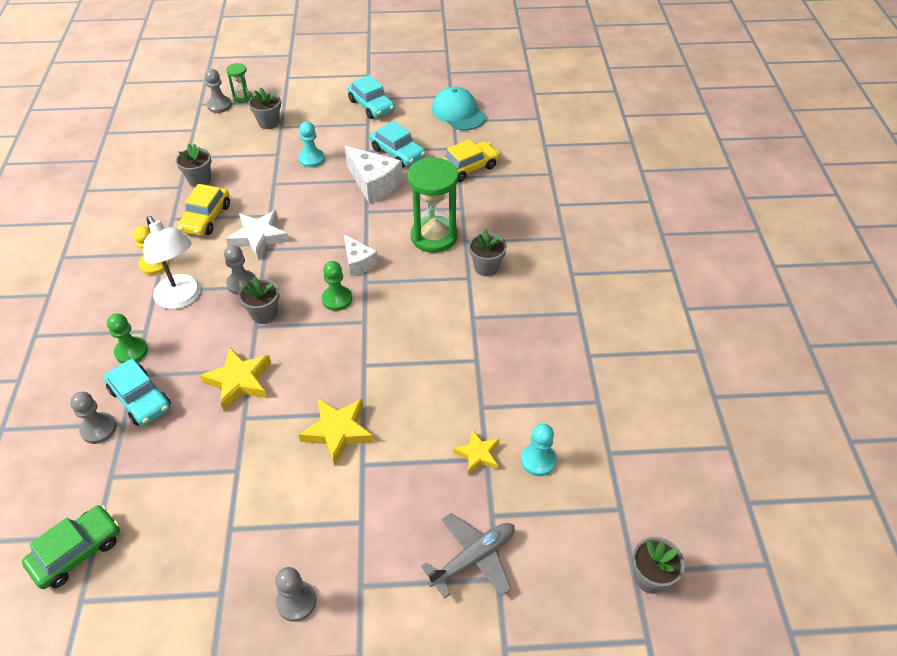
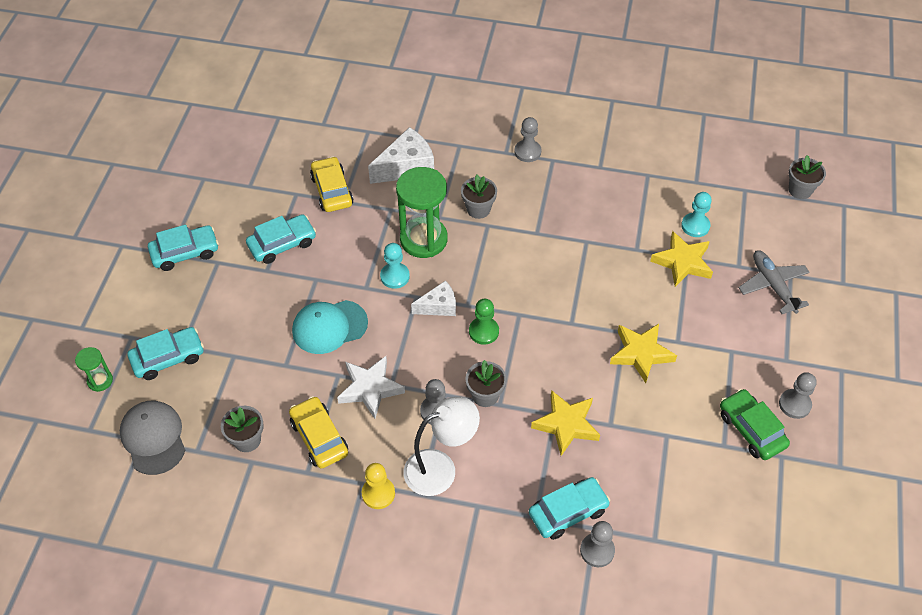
camera: 75 degrees left, 5 degrees up
(77, 551) = (729, 567): green car -> green car (751, 429)
(131, 351) = (503, 519): green pawn -> none
(196, 134) = (153, 438): none -> grey cap
(206, 218) = (319, 437): yellow car -> yellow car turned 150 degrees counterclockwise
(219, 105) = (105, 408): grey pawn -> grey pawn (527, 152)
(269, 123) = (168, 358): grey flower pot -> turquoise car
(311, 159) = (258, 323): turquoise pawn -> turquoise pawn (395, 276)
(374, 184) = (324, 274): white cheese -> white cheese (406, 167)
(458, 112) = (237, 179): turquoise cap -> turquoise cap (329, 327)
(478, 454) = (682, 262): yellow star -> yellow star, size x1.57

